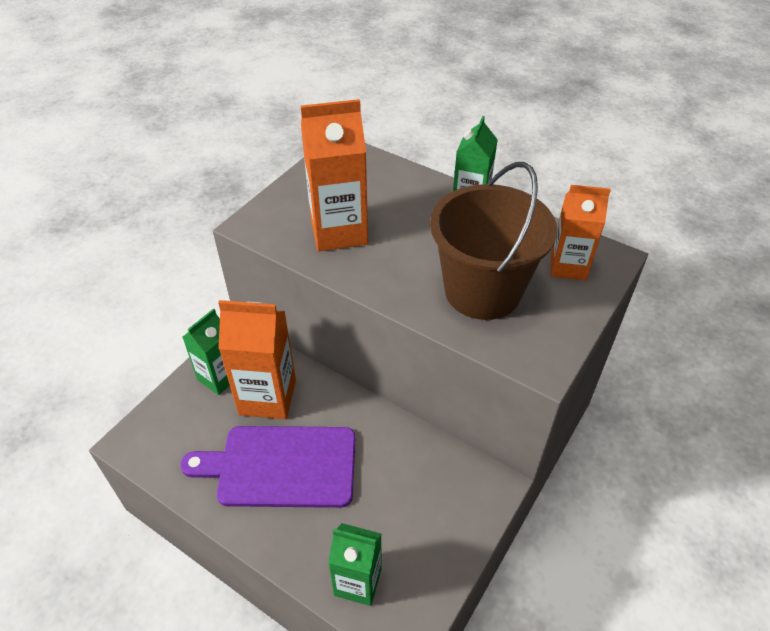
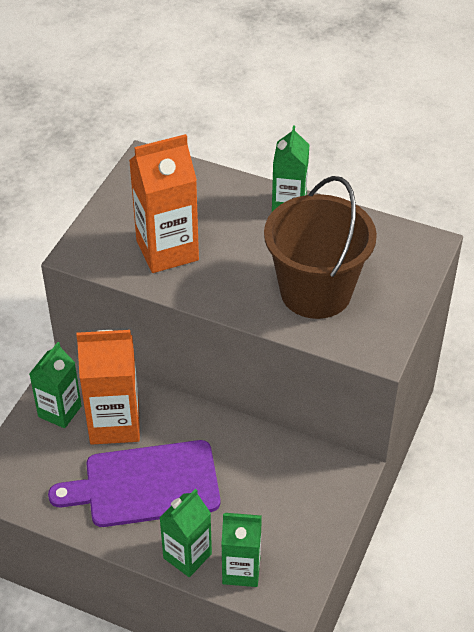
camera: 10 degrees left, 0 degrees up
(304, 554) = (187, 556): none -> green carton
(568, 266) = (391, 258): orange carton -> none

